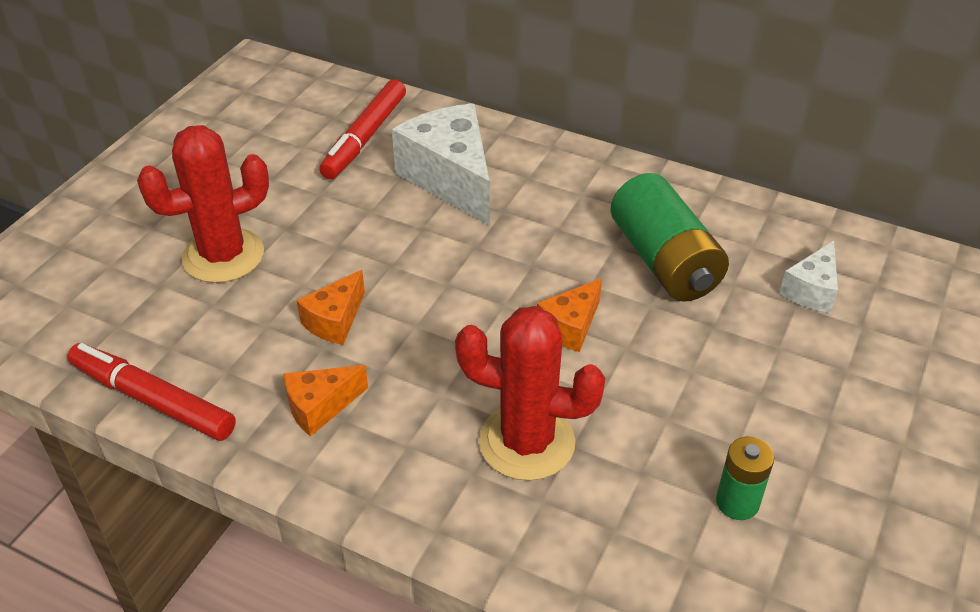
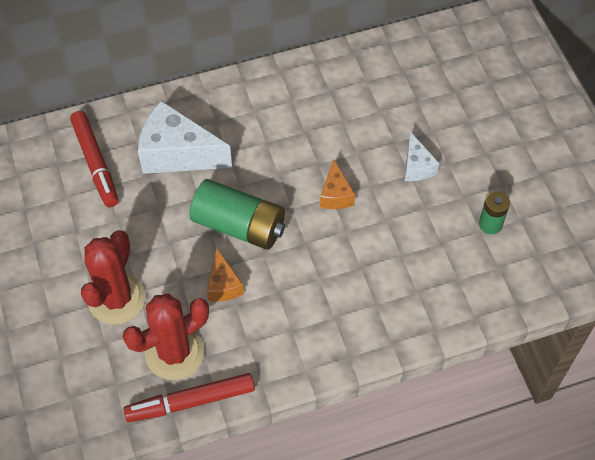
camera: 45 degrees left, 15 degrees up
(320, 407) = (274, 334): orange cheese -> none
(526, 442) = (382, 270): red cactus -> red cactus (174, 353)
(664, 261) = (338, 122): green battery -> green battery (239, 225)
(811, 290) = (416, 87): white cheese -> white cheese (417, 166)

